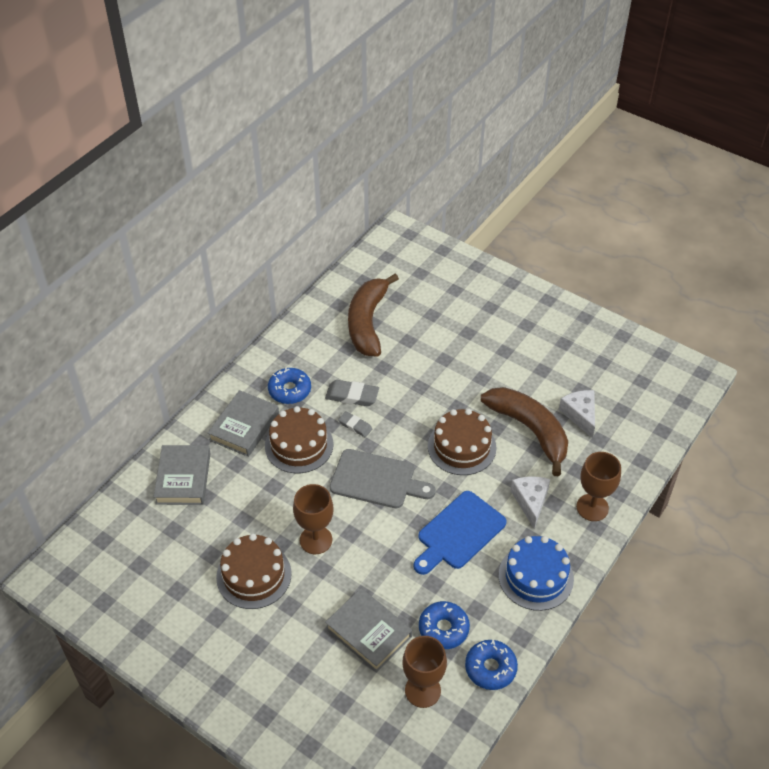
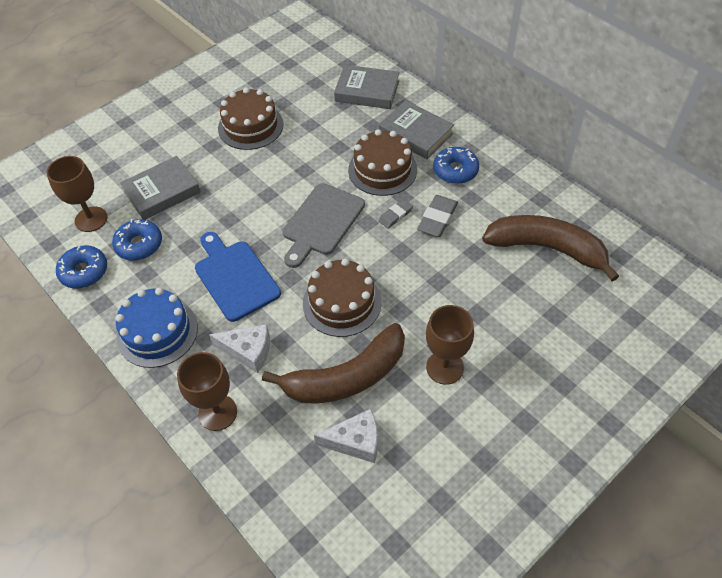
camera: 105 degrees right, 5 degrees up
(316, 540) = (270, 169): brown goblet -> brown goblet (445, 367)

